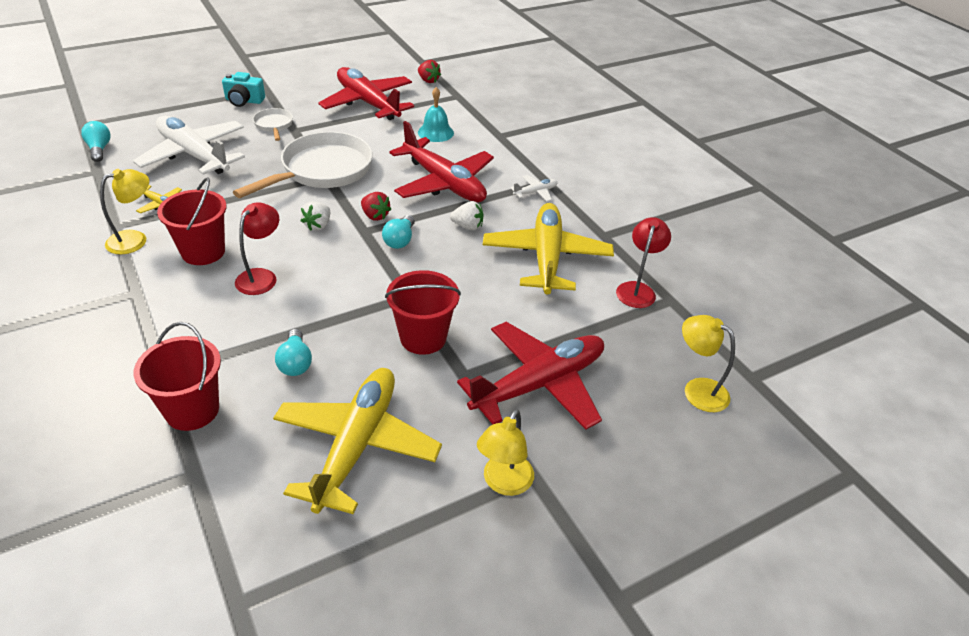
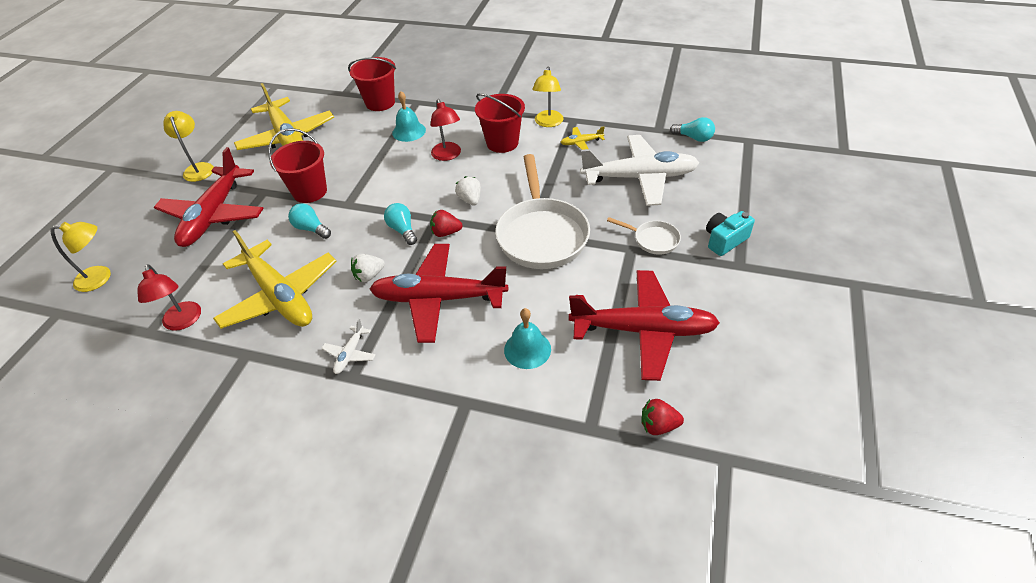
camera: 140 degrees right, 5 degrees up
(240, 335) = (409, 131): none -> turquoise bell
(295, 363) = (362, 141): turquoise light bulb -> turquoise light bulb (311, 229)

